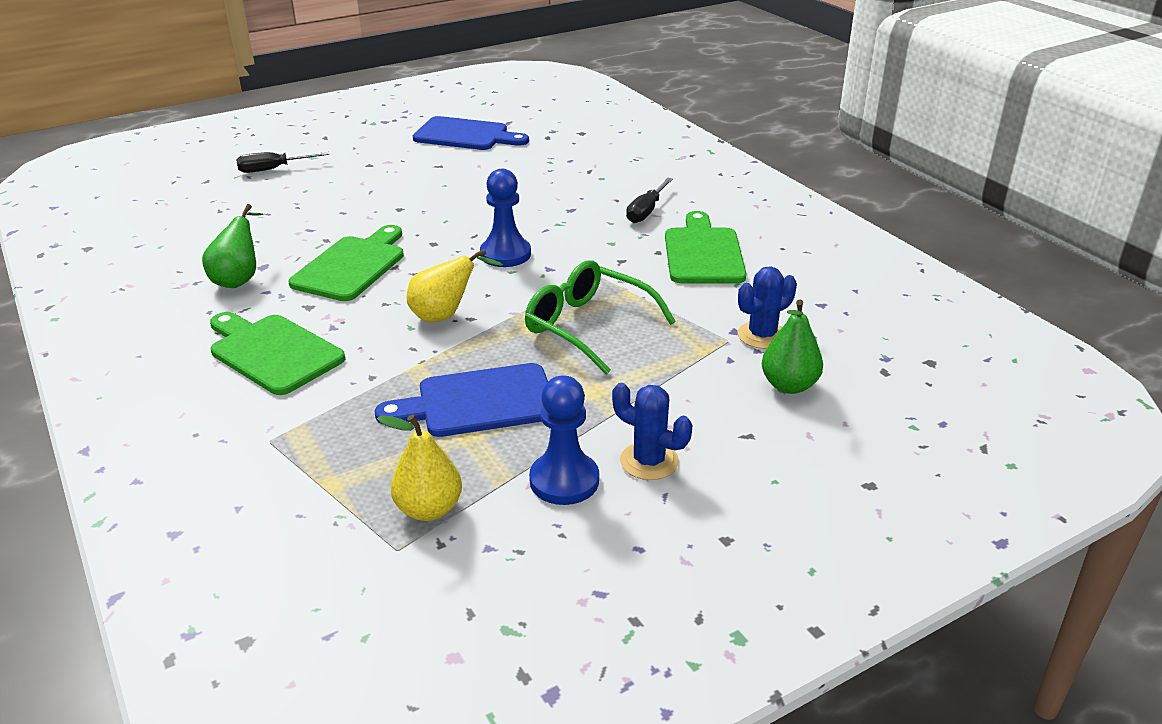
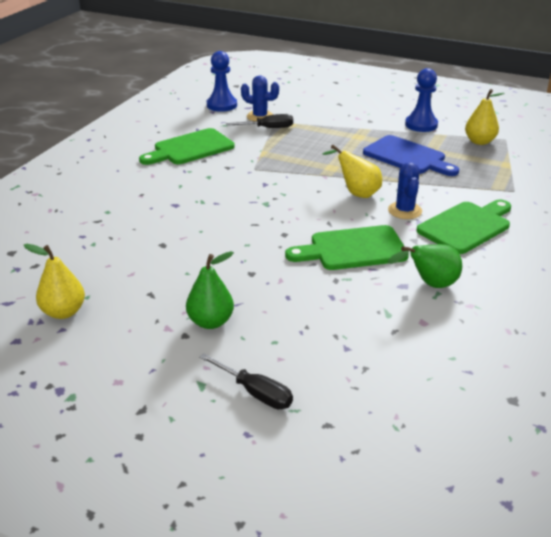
camera: 125 degrees left, 0 degrees up
(272, 352) = (466, 226): green cutting board -> green cutting board turned 135 degrees counterclockwise
(466, 135) = (63, 312): blue cutting board -> yellow pear
(505, 254) = (266, 203): blue pawn -> blue pawn (222, 105)
(587, 326) = (309, 154): green glasses -> none
(646, 211) = (150, 179): black screwdriver -> black screwdriver (268, 128)
(649, 461) = (384, 115): blue cactus -> blue cactus (405, 211)
(789, 385) = (293, 104): green pear -> green pear (211, 322)

